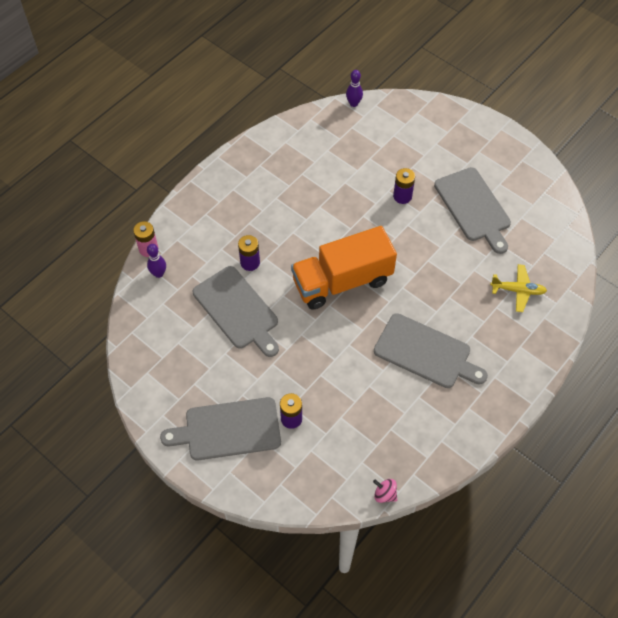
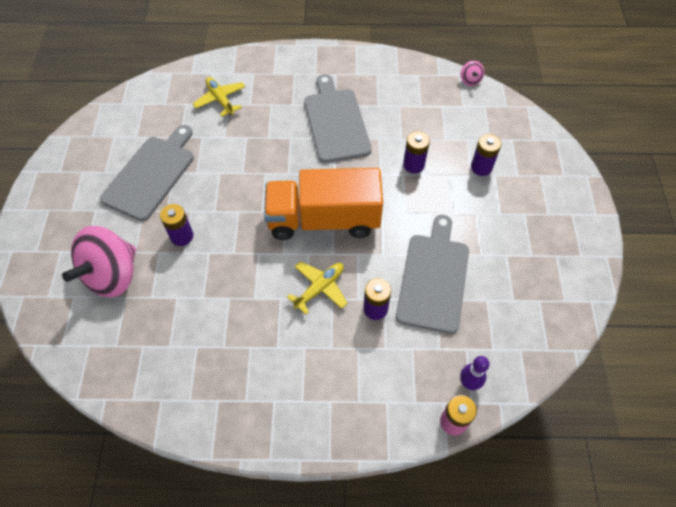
camera: 130 degrees left, 0 degrees up
(228, 429) = (537, 201): grey cutting board -> none
(293, 243) = (319, 288): none -> yellow plane
(336, 373) = (413, 165): none -> purple battery
(342, 281) = (323, 219): orange truck -> orange truck turned 150 degrees clockwise
(353, 103) = (74, 370): purple bowling pin -> none
(404, 148) = (112, 275): none -> pink spinning top

